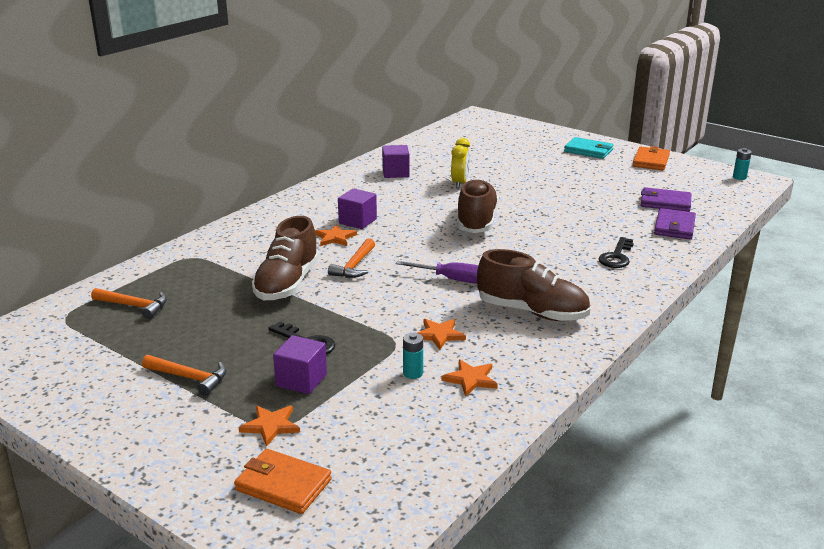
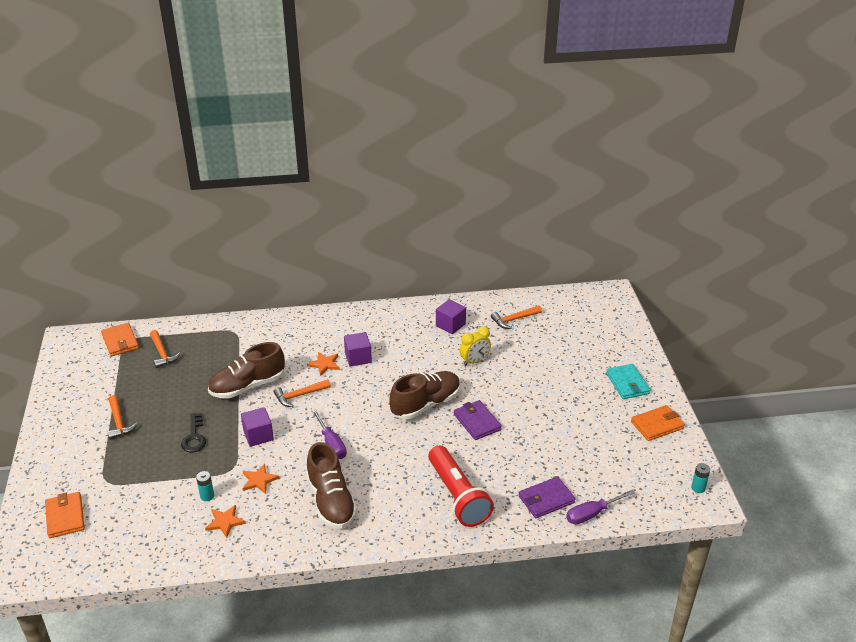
camera: 45 degrees right, 10 degrees up
(56, 321) = (120, 341): none -> orange wallet
(271, 426) = (107, 479): orange star -> none
(301, 380) = (157, 460): purple cube -> purple cube (258, 435)
(439, 152) = (514, 320): none -> orange hammer
(616, 256) = (457, 496): black key -> red flashlight
(665, 203) = (584, 473): purple wallet -> purple wallet (477, 422)
(716, 219) = (592, 514): none -> purple screwdriver

